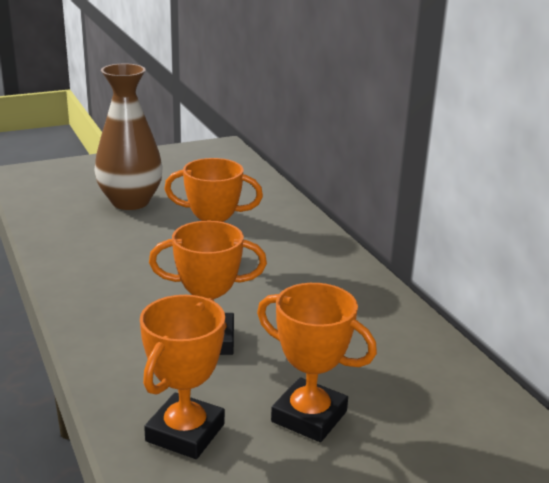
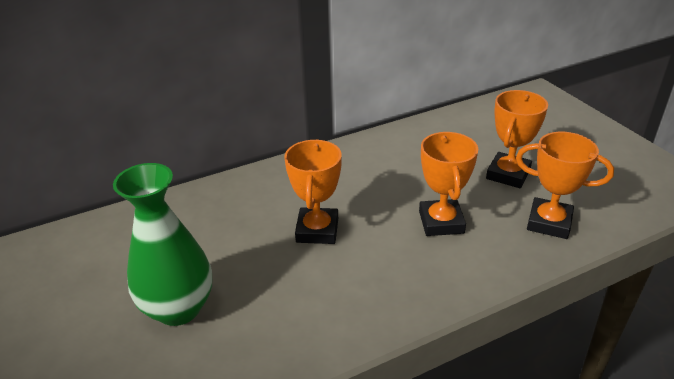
camera: 90 degrees left, 10 degrees up
(130, 202) = (179, 308): brown vase -> green vase

